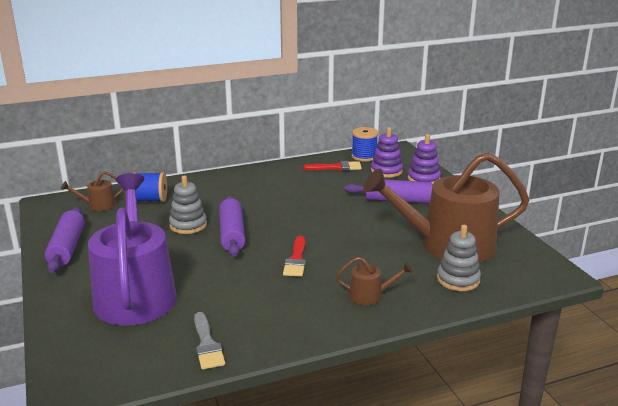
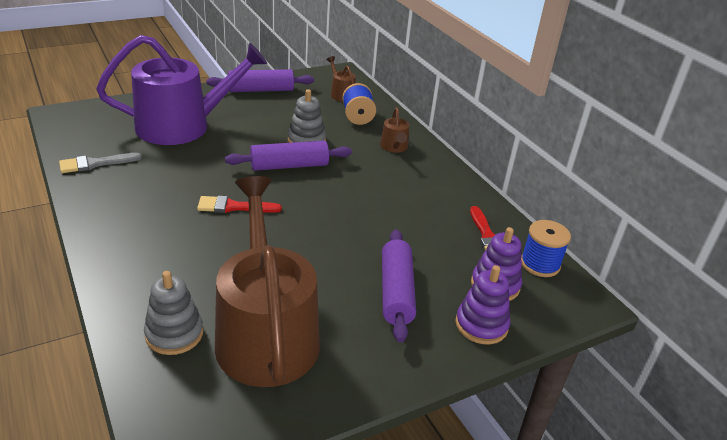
camera: 80 degrees right, 10 degrees up
(370, 295) = (152, 257): brown watering can -> brown watering can (394, 147)

